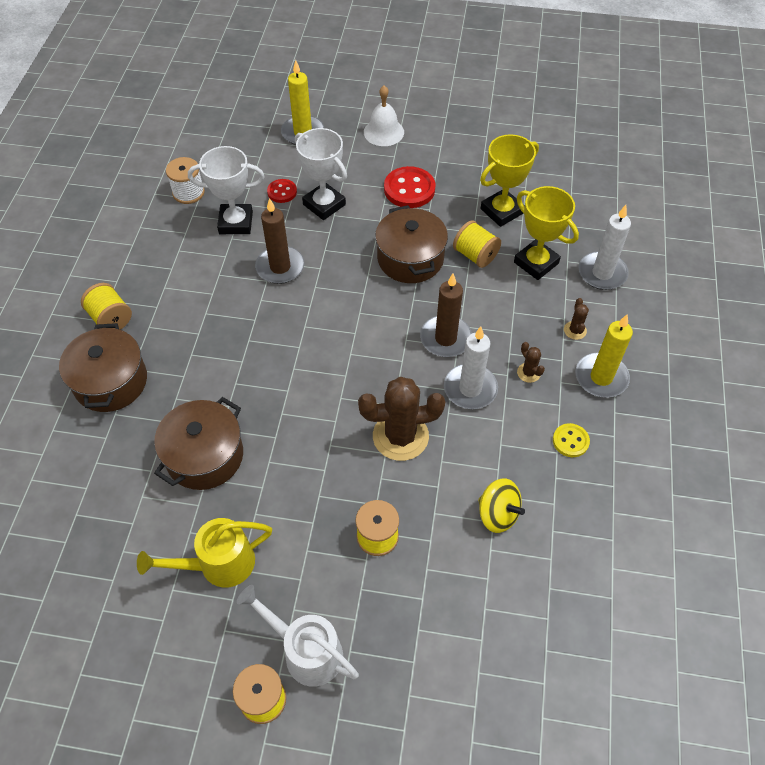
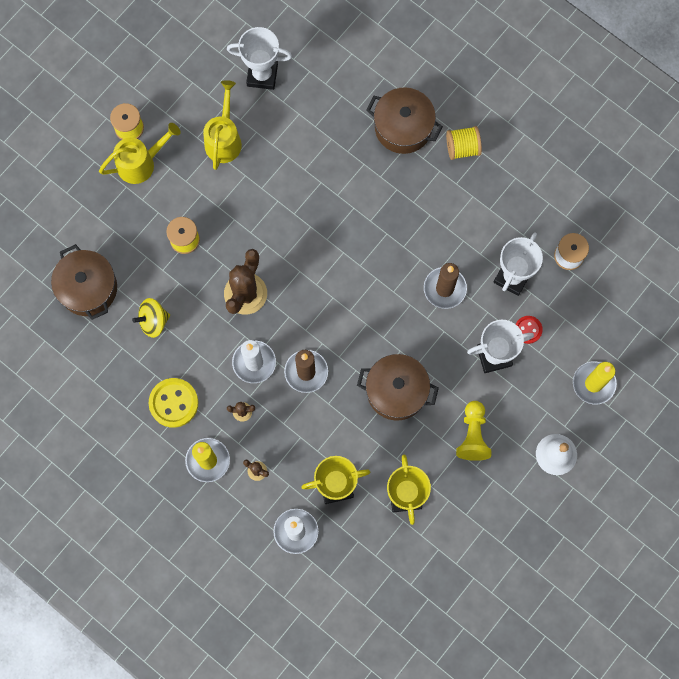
camera: 120 degrees right, 20 degrees up
(105, 567) = (262, 75): none -> white trophy
(205, 456) = (306, 163): brown pot -> brown pot (88, 288)
(305, 650) = (141, 163): white watering can -> yellow watering can
(409, 189) = (473, 435): red button -> yellow pawn
(475, 255) = (371, 444): yellow spool -> none
(570, 441) = (173, 403): yellow button -> yellow button, size x1.74

